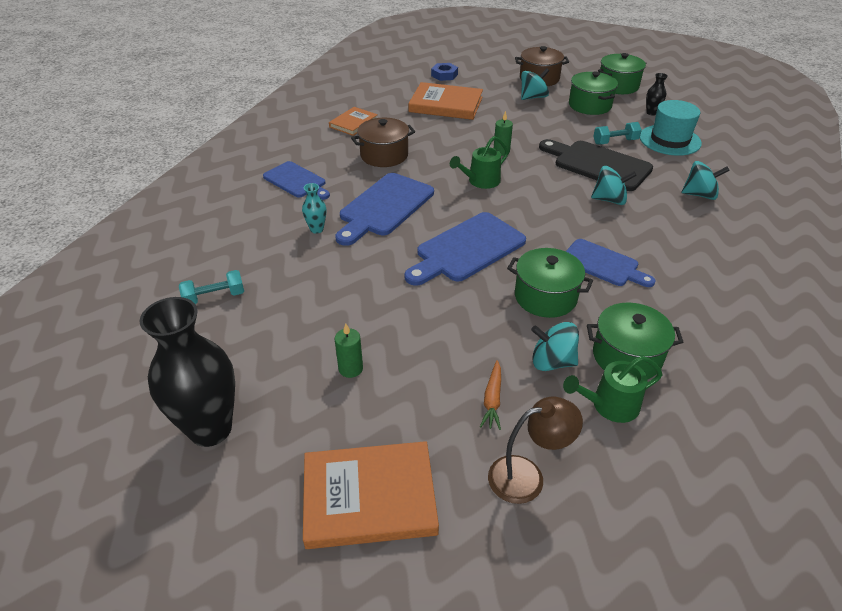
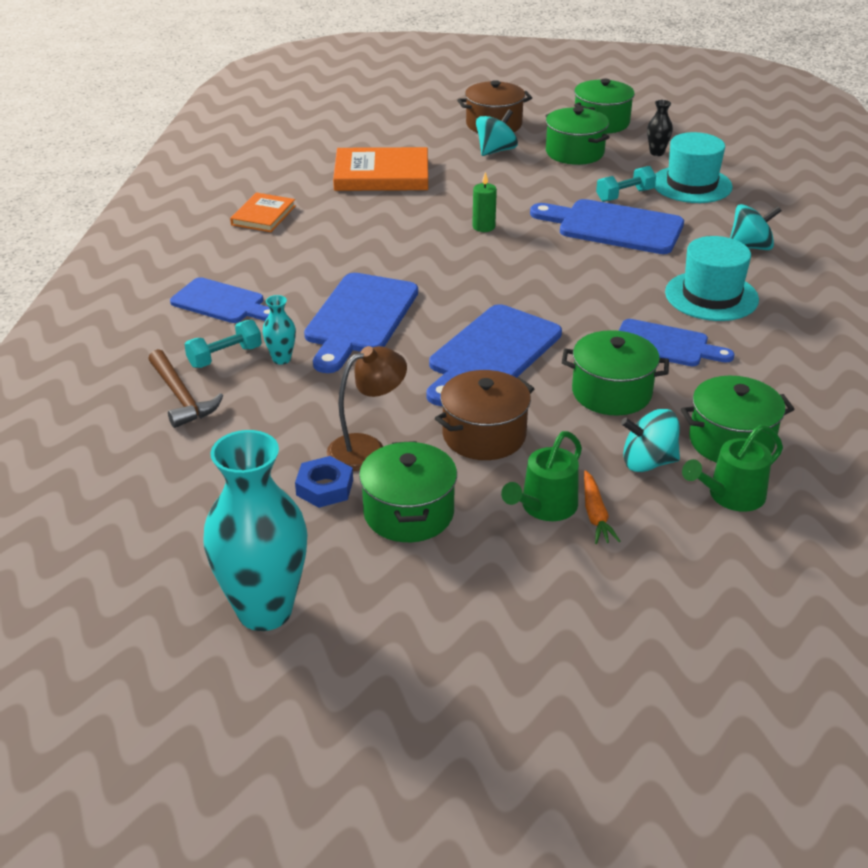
camera: 15 degrees left, 5 degrees down
(210, 429) = (264, 611): black vase -> turquoise vase
(214, 297) = (185, 463): turquoise dumbbell -> turquoise dumbbell (225, 357)
(236, 247) = (181, 397): none -> brown hammer
(350, 368) = (408, 513): green candle -> green pot
(369, 497) = (497, 641): orange book -> none
(384, 155) = (327, 252): brown pot -> brown pot (484, 435)
(444, 75) = (361, 134): blue nut -> blue nut (324, 487)
(481, 181) = (473, 268): green watering can -> green watering can (545, 507)
(527, 476) = (667, 584): brown lamp -> brown lamp (367, 448)
(598, 164) = (614, 227): black cutting board -> blue cutting board
(609, 200) = (645, 268): turquoise spinning top -> none
(654, 230) = (711, 296): none -> turquoise hat

